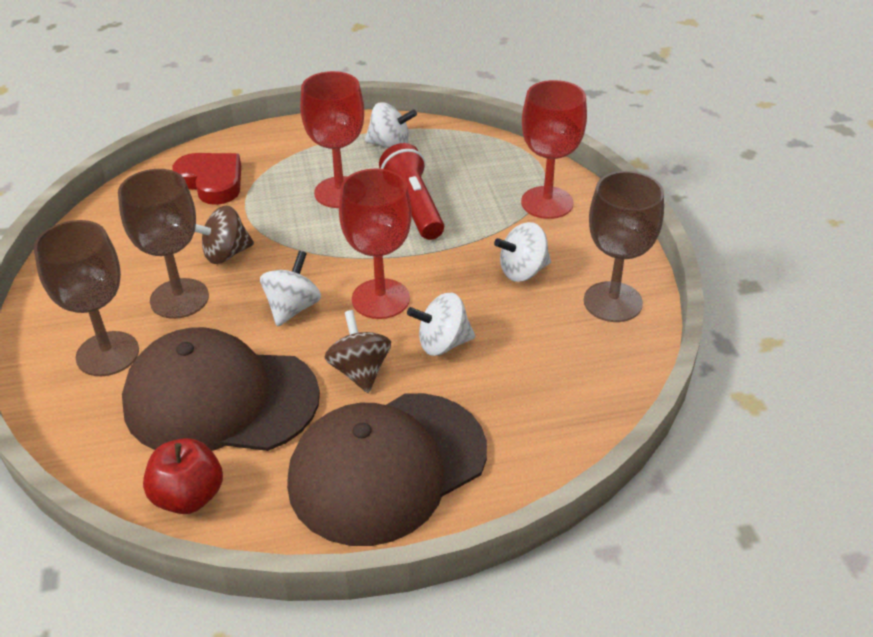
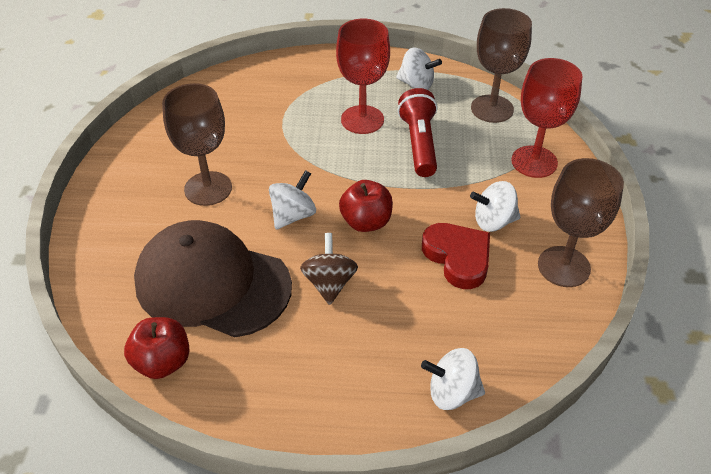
camera: 15 degrees right, 5 degrees up
(107, 354) = (140, 225): brown goblet -> brown goblet (492, 109)
(212, 182) = (264, 92): red heart -> red heart (458, 257)
(225, 254) = (255, 157): brown spinning top -> none
(380, 299) = (366, 222): red goblet -> red apple
(387, 467) = (325, 375): brown cap -> none
(442, 343) = (405, 273): white spinning top -> white spinning top (452, 392)

